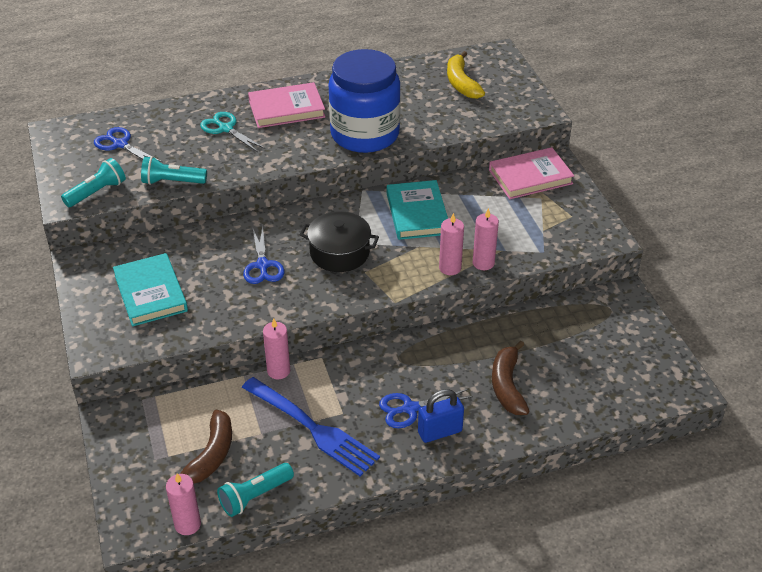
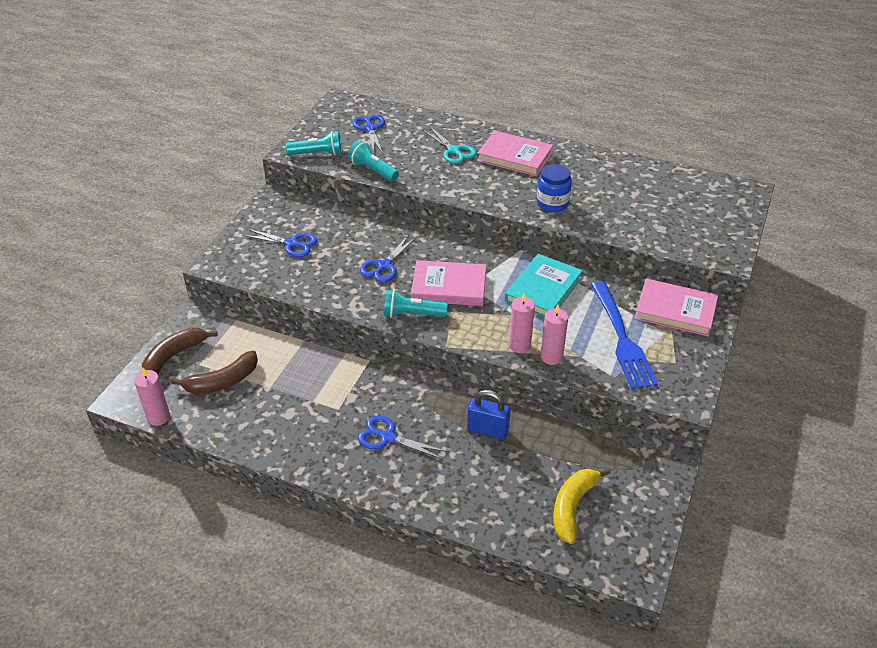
camera: 40 degrees right, 0 degrees up
(150, 293) = (291, 244): turquoise book -> blue scissors
(226, 128) = (453, 151): turquoise scissors -> turquoise scissors turned 150 degrees clockwise
(254, 496) = (217, 427): turquoise flashlight -> turquoise flashlight (412, 314)
(278, 371) = (330, 351): pink candle -> none
(312, 428) = (306, 406): blue fork -> blue fork (622, 338)
(339, 253) = (449, 287): black pot -> pink book
(365, 134) = (552, 203): blue jar -> blue jar, size x0.49
(440, 432) = (389, 469): blue padlock -> blue padlock (487, 430)
(461, 83) = (683, 201): yellow banana -> yellow banana (572, 507)
(507, 386) = (481, 469): brown banana -> brown banana (174, 356)

